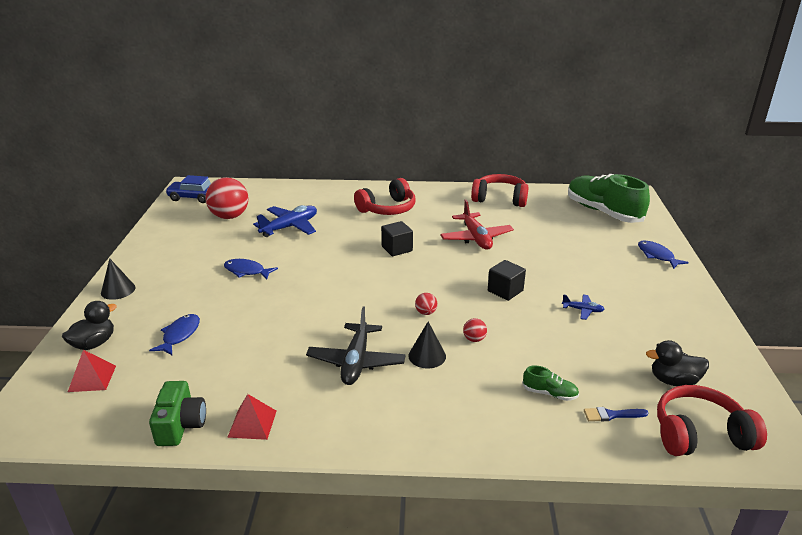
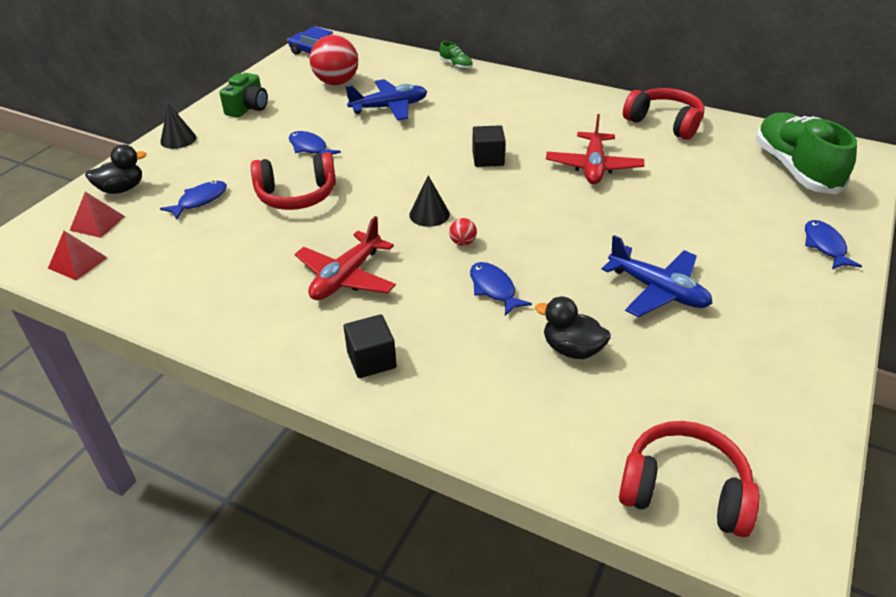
camera: 25 degrees right, 10 degrees up
(180, 425) = (138, 292): green camera -> green camera (248, 108)
(252, 423) = (200, 311): red pyramid -> red pyramid (77, 262)
(356, 362) = (346, 277): black plane -> red plane
(387, 209) = (514, 108): red headphones -> red headphones (296, 195)
(427, 356) = (426, 292): black cone -> black cone (429, 214)
(474, 339) = (494, 289): red ball -> blue fish
(505, 291) = (577, 241): black cube -> black cube (371, 360)
(549, 393) = (532, 378): green shoe -> green shoe (456, 65)
(582, 310) = (658, 290): blue plane -> blue plane, size x2.03
(612, 415) = (588, 428): blue brush -> none
(673, 381) = (706, 414): black duck -> black duck (572, 349)

